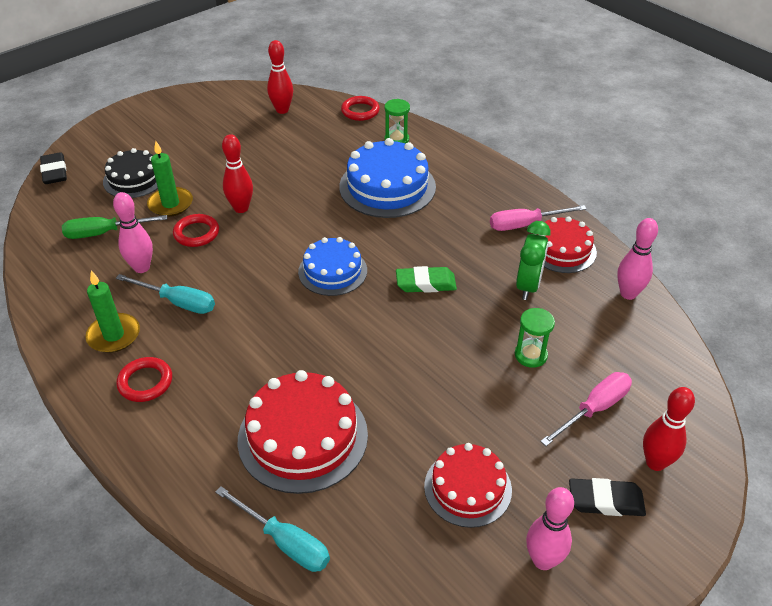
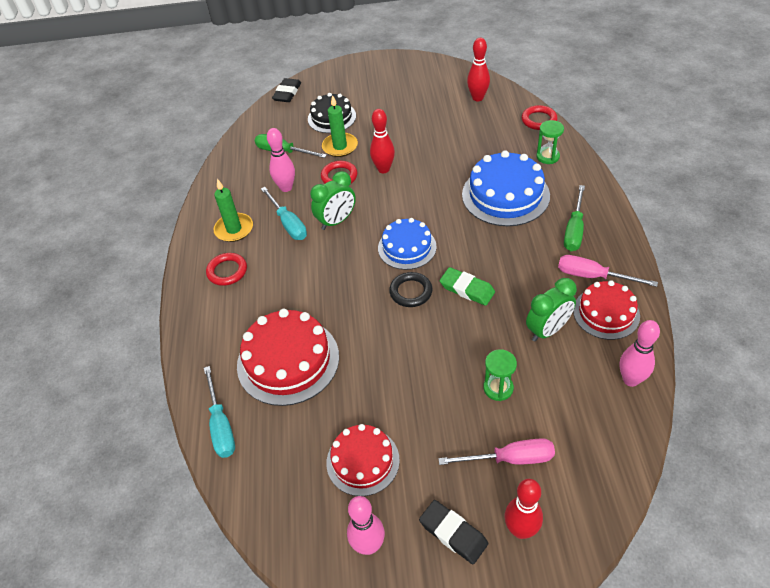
camera: 40 degrees right, 5 degrees up
(233, 277) = (336, 221): none -> green clock
(373, 310) = (411, 292): none -> black ring
(475, 193) = (574, 230): none -> green screwdriver

